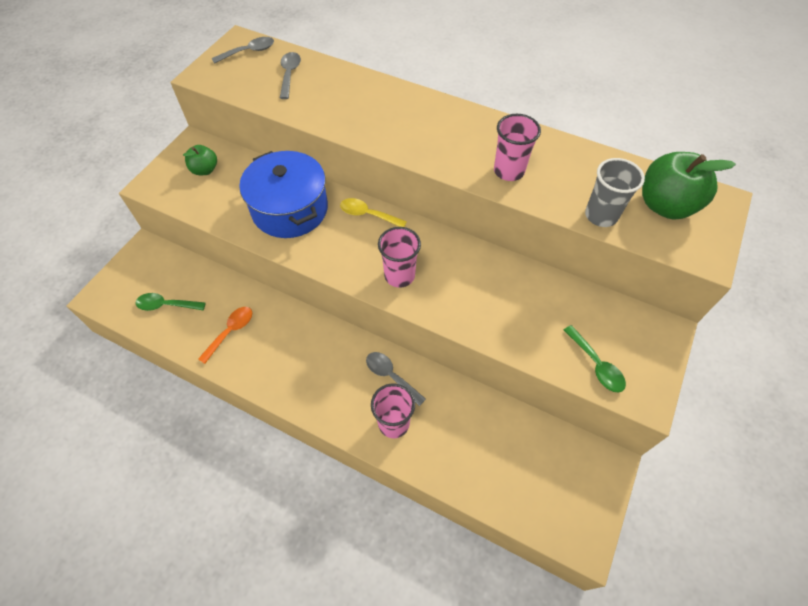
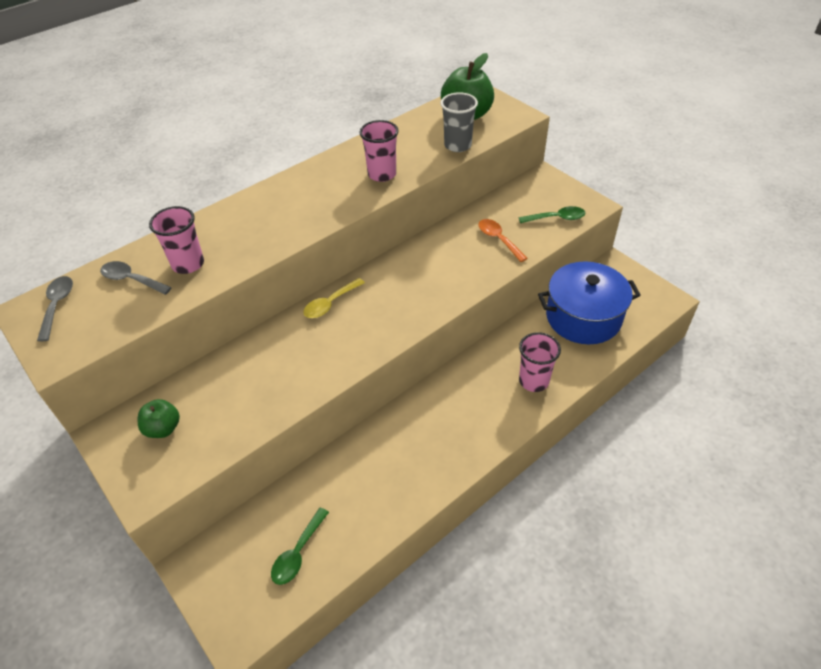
camera: 65 degrees left, 10 degrees down
(230, 332) = (371, 491): orange spoon -> orange spoon (498, 239)
(290, 209) = (281, 362): blue pot -> blue pot (583, 317)
(391, 376) = (486, 369): grey spoon -> none
(399, 275) = (415, 301): pink cup -> pink cup (188, 264)

